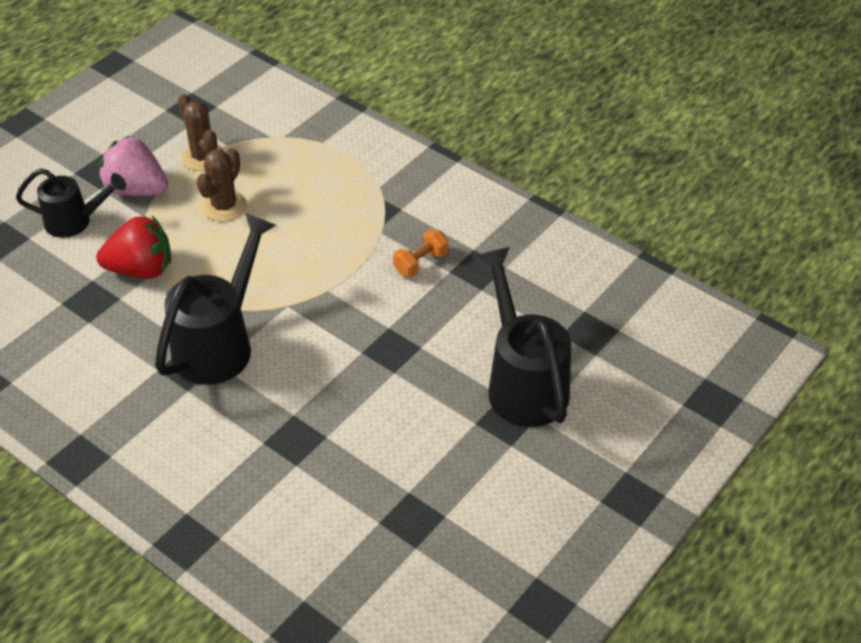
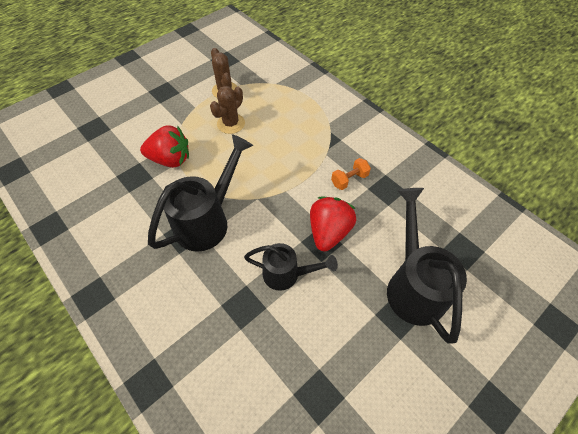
camera: 10 degrees right, 10 degrees up
(75, 221) = (139, 122): black watering can -> black watering can (286, 274)
(136, 190) = (181, 106): pink strawberry -> none
(400, 335) = (329, 232): none -> red strawberry

